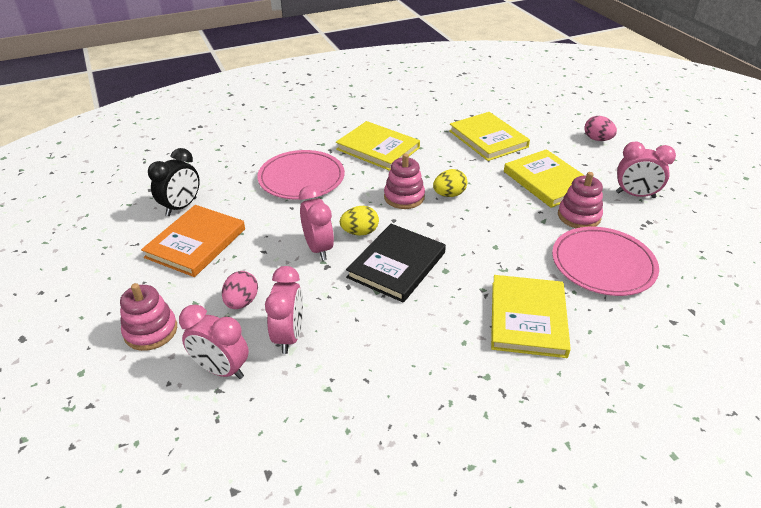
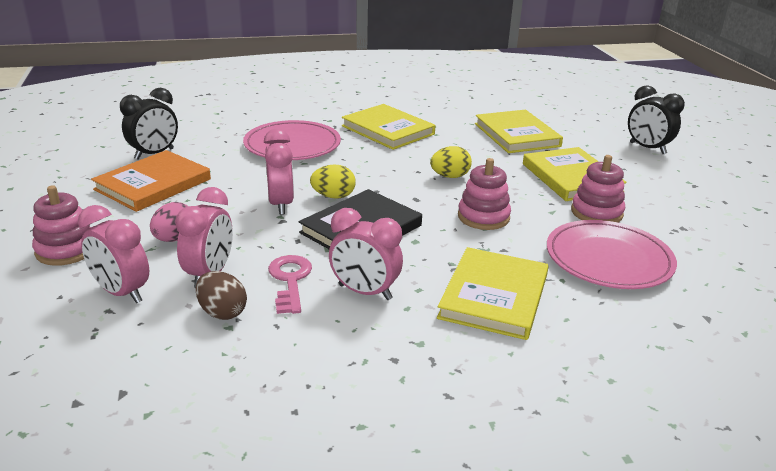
camera: 10 degrees right, 10 degrees down
(316, 375) = (222, 312): none -> brown egg
(359, 330) = (290, 280): none -> pink key
(404, 197) = (397, 173): pink stacking toy -> pink stacking toy (483, 217)
(597, 139) = (647, 148): pink egg -> black clock
(635, 195) = (675, 202): pink clock -> pink clock (365, 292)

